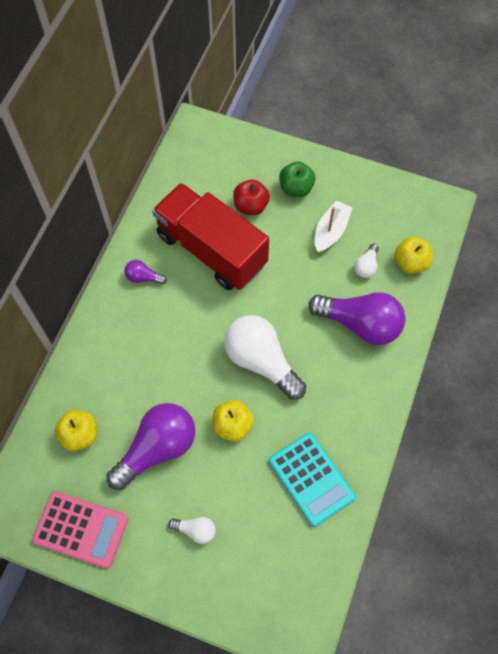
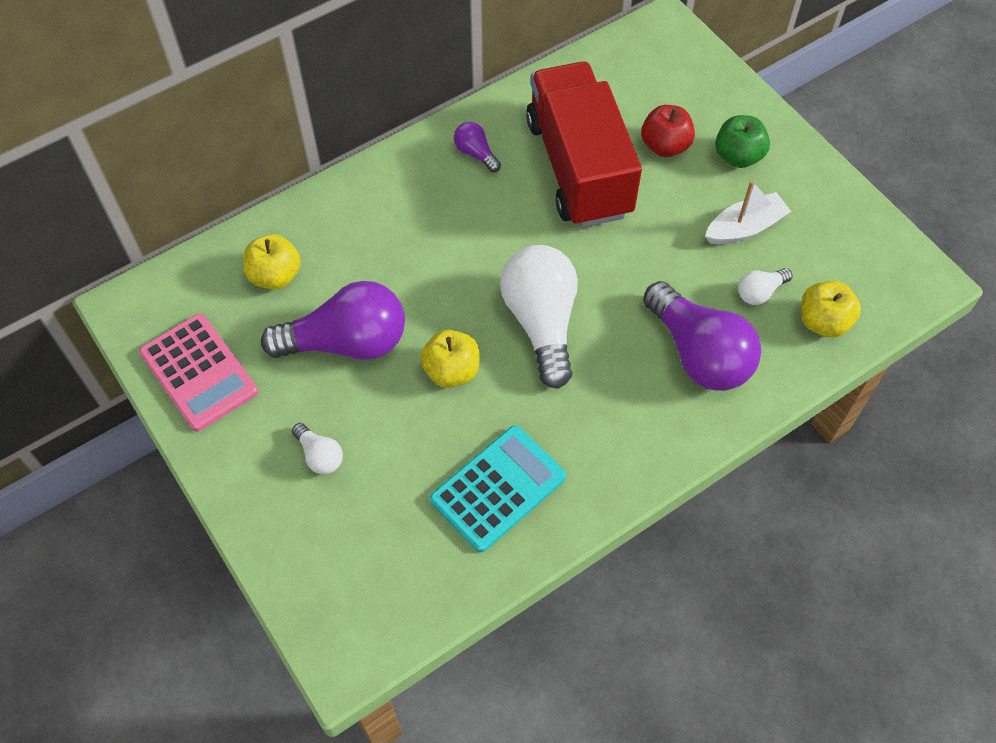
camera: 35 degrees right, 5 degrees down
(311, 479) = (498, 488): turquoise calculator -> turquoise calculator turned 135 degrees counterclockwise

